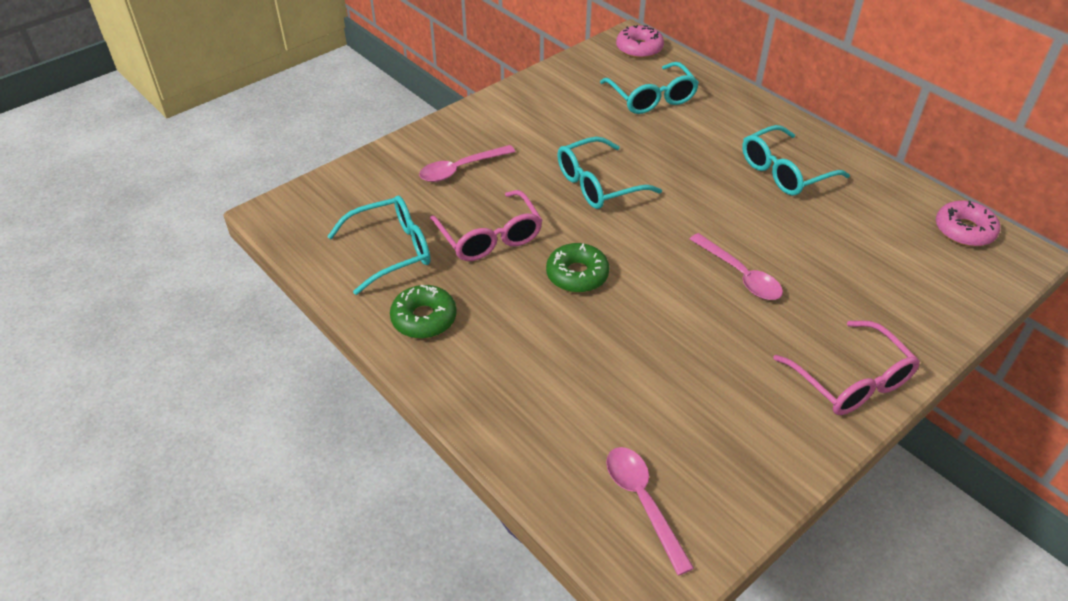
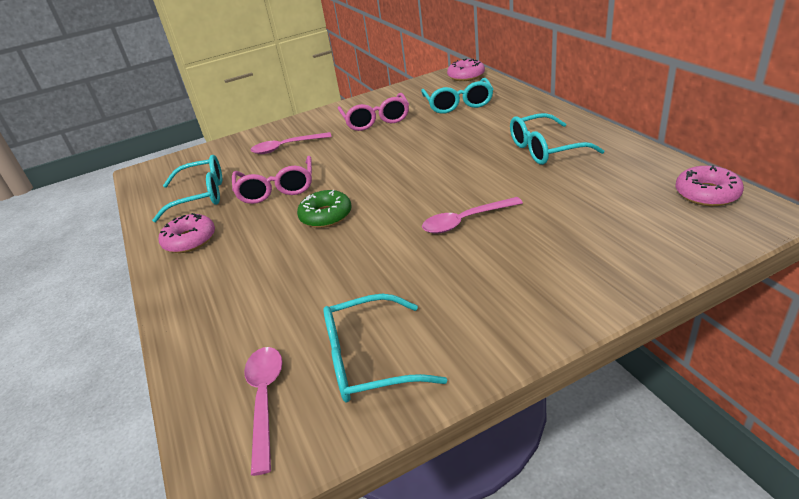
camera: 20 degrees right, 10 degrees down
(424, 318) = (190, 240): green donut -> pink donut
(598, 184) = (382, 157): turquoise glasses -> turquoise glasses (370, 360)
(740, 275) = (465, 221): pink spoon -> pink spoon turned 90 degrees clockwise
(850, 380) = (529, 312): pink glasses -> pink glasses (375, 120)

